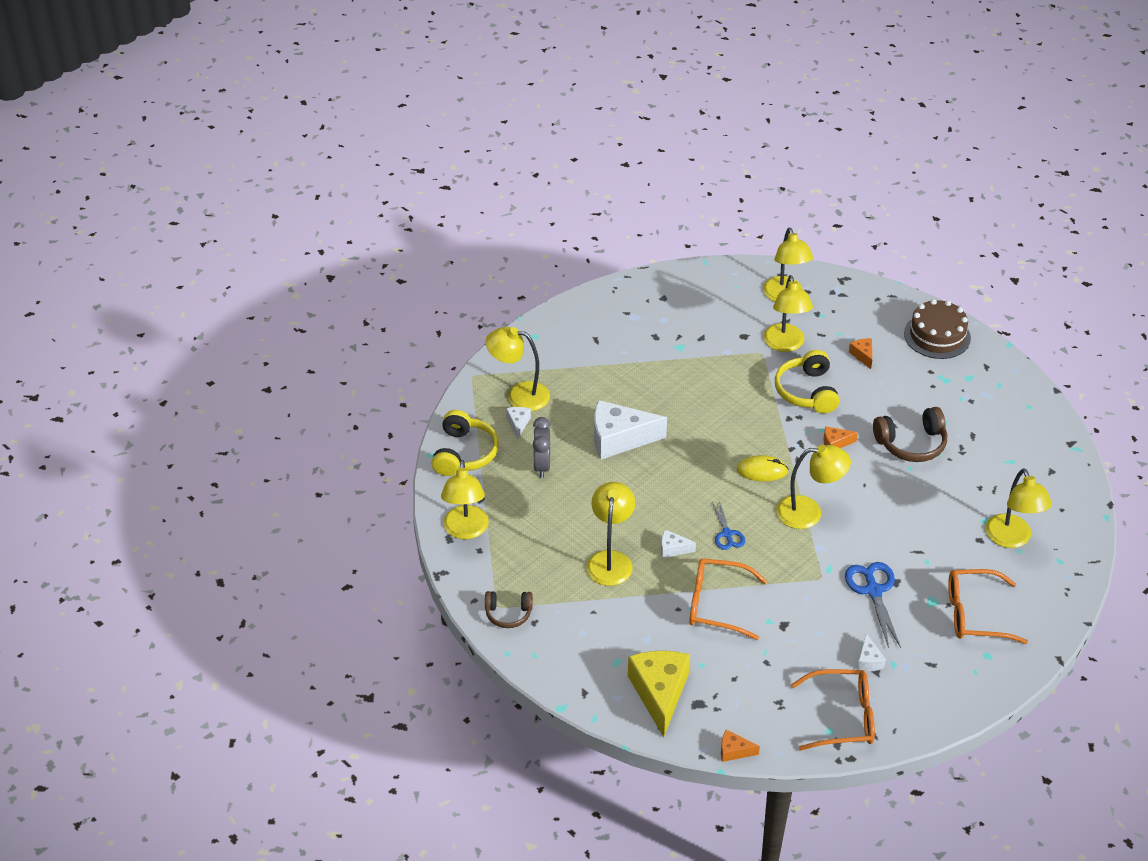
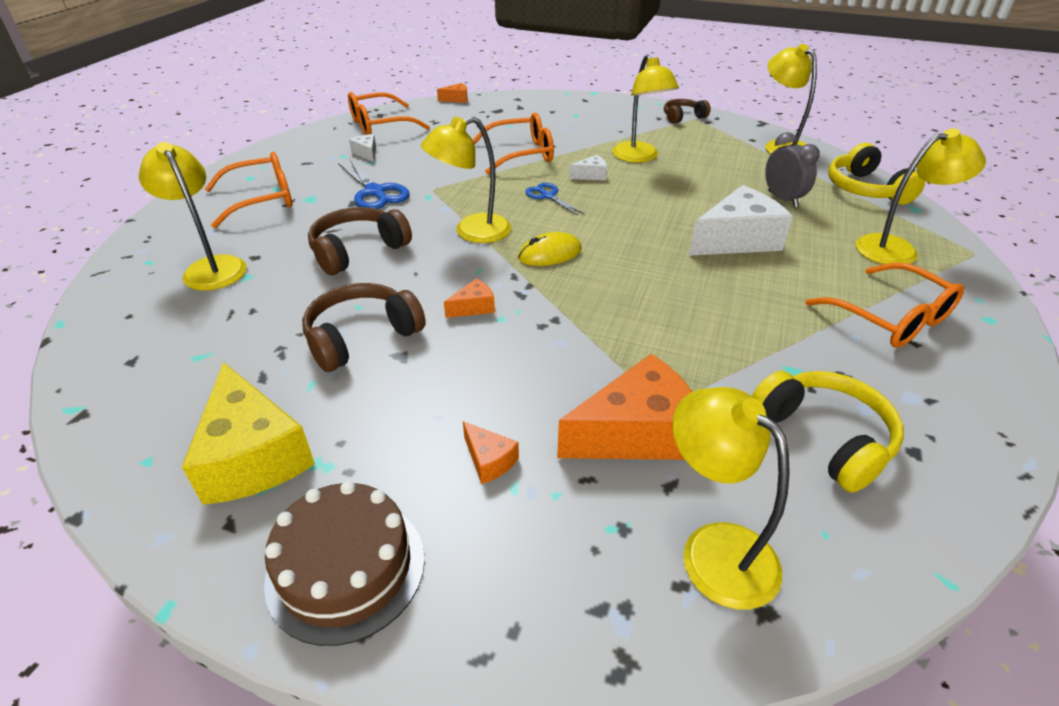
camera: 155 degrees right, 5 degrees down
(518, 424) = (856, 224): white cheese -> none
(589, 355) = (891, 318): none -> orange glasses
(659, 693) = (530, 109): yellow cheese -> yellow cheese (253, 456)
(785, 344) = (637, 433): yellow lamp -> orange cheese
(807, 391) = (551, 364): yellow headphones -> yellow headphones (824, 437)
(901, 520) = (358, 251): none -> brown headphones

